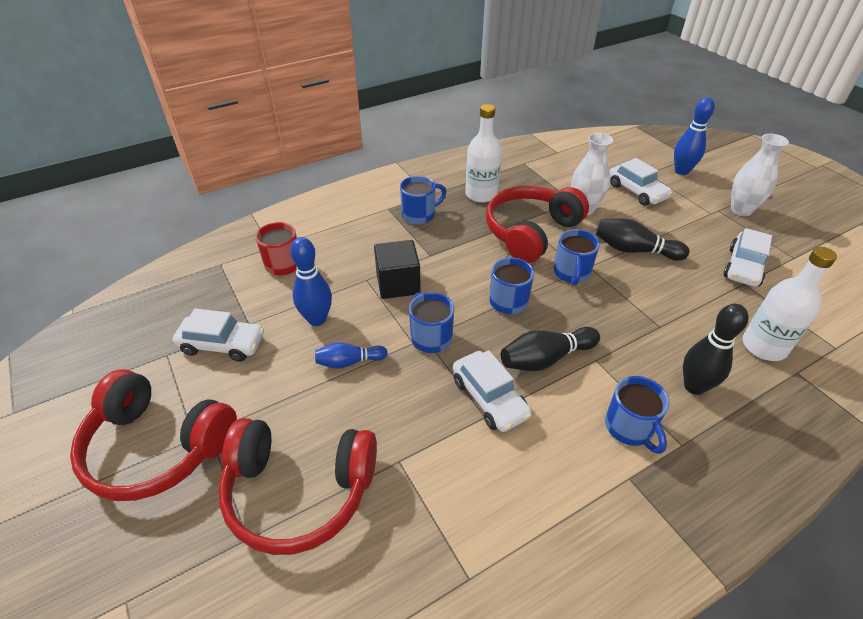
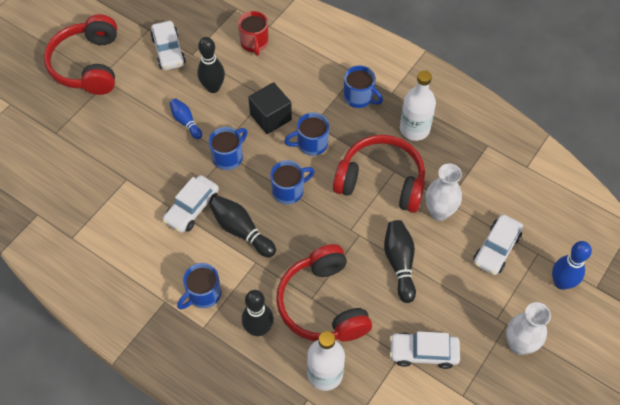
camera: 65 degrees right, 15 degrees up
(299, 491) = (89, 141): red headphones -> red headphones (323, 304)
(317, 319) = (213, 87): blue bowling pin -> black bowling pin
(571, 273) = (343, 224): blue mug -> blue mug (311, 144)

